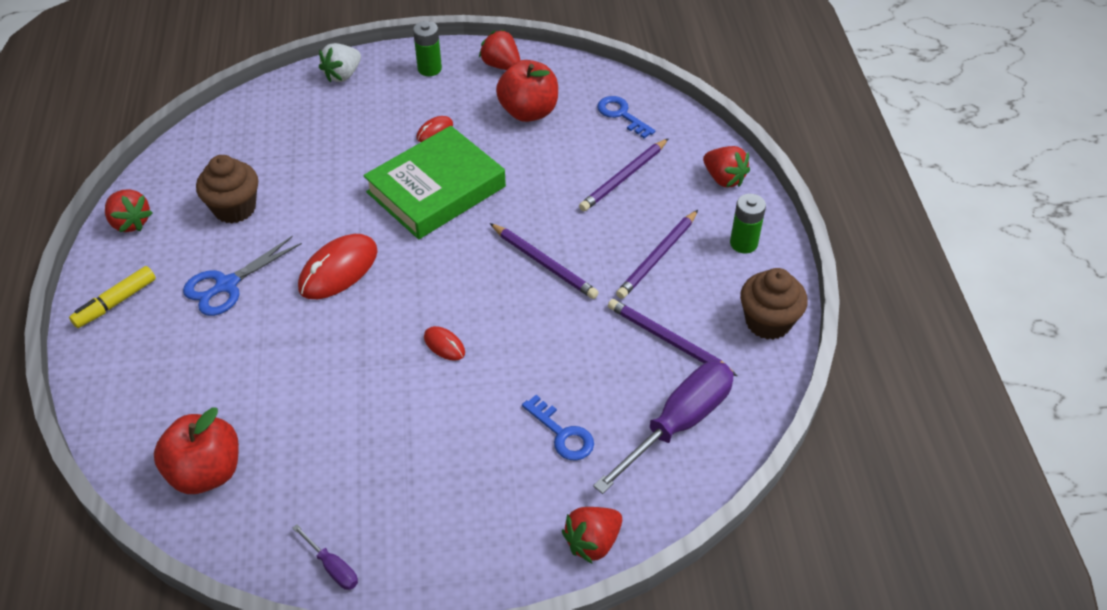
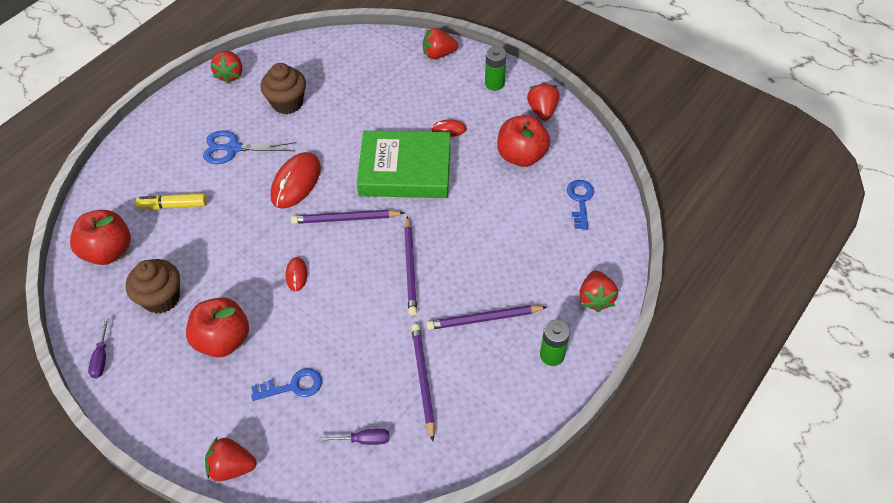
camera: 45 degrees right, 5 degrees up
(115, 302) = (174, 118): yellow marker -> yellow marker (173, 205)
(338, 270) = (296, 182): red mouse -> red mouse turned 60 degrees counterclockwise
(343, 75) = (438, 54): white strawberry -> red strawberry
(443, 451) = (223, 340): none -> red apple
(562, 434) = (293, 386): blue key -> blue key turned 105 degrees counterclockwise
(624, 177) = (528, 247): purple pencil -> purple pencil (345, 219)
(678, 423) = (364, 440): purple screwdriver -> purple screwdriver, size x0.45
(768, 322) = (500, 423): brown cupcake -> brown cupcake (161, 298)

